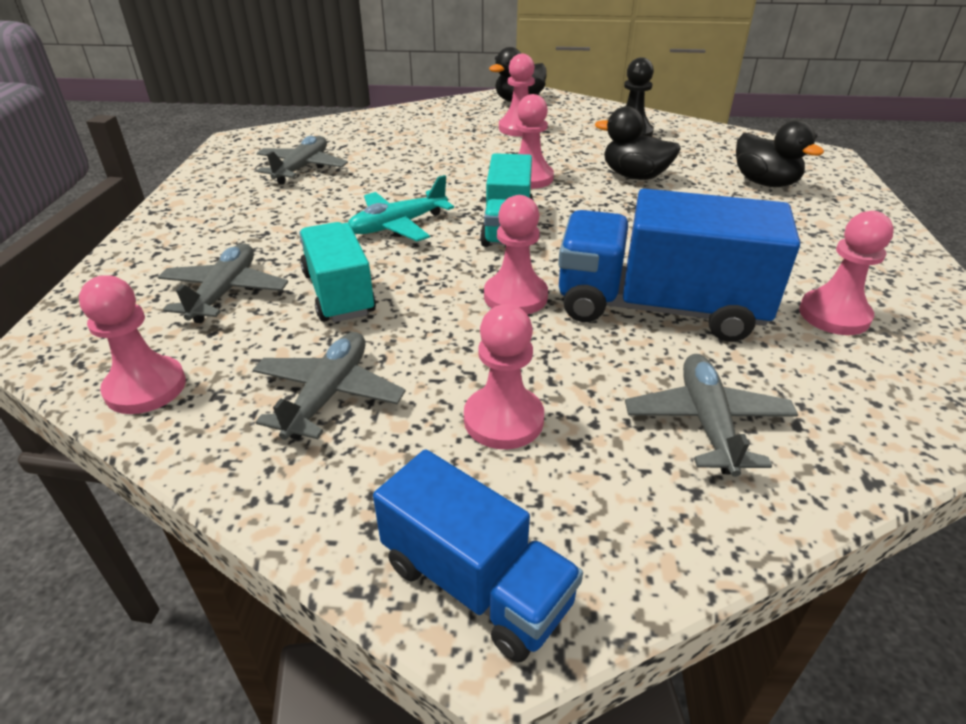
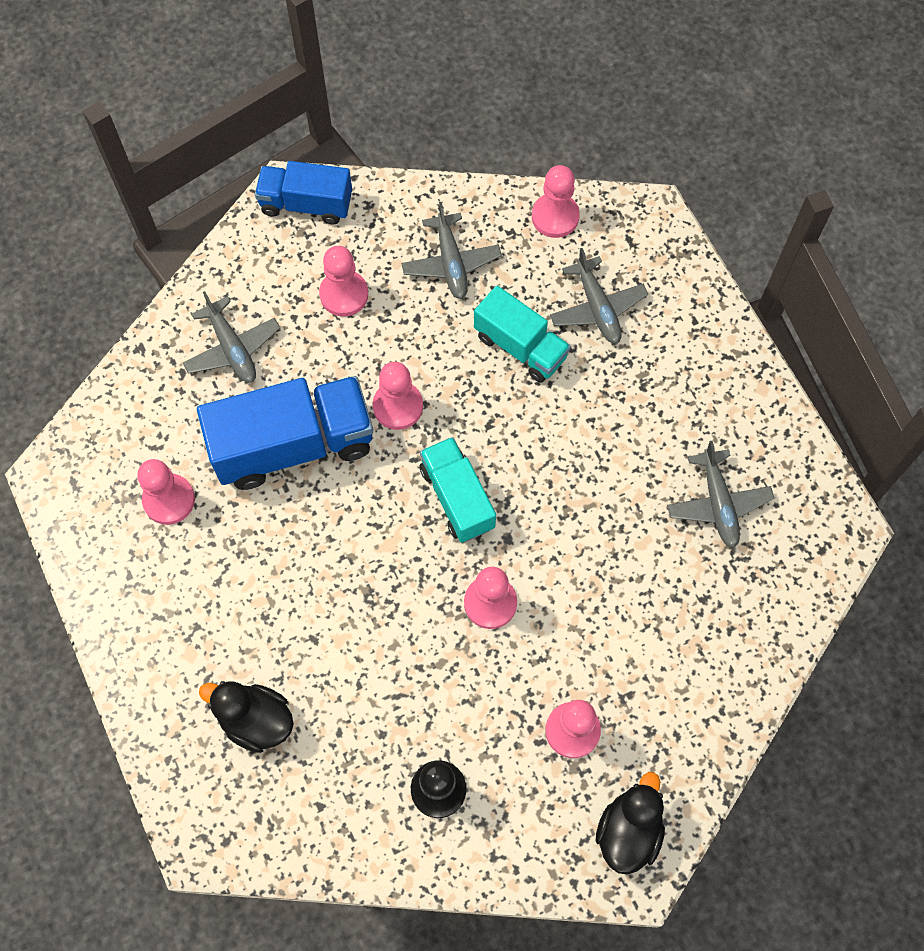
camera: 150 degrees right, 30 degrees up
(398, 225) = (547, 452): turquoise plane -> none
(634, 176) = (390, 665): black duck -> none

